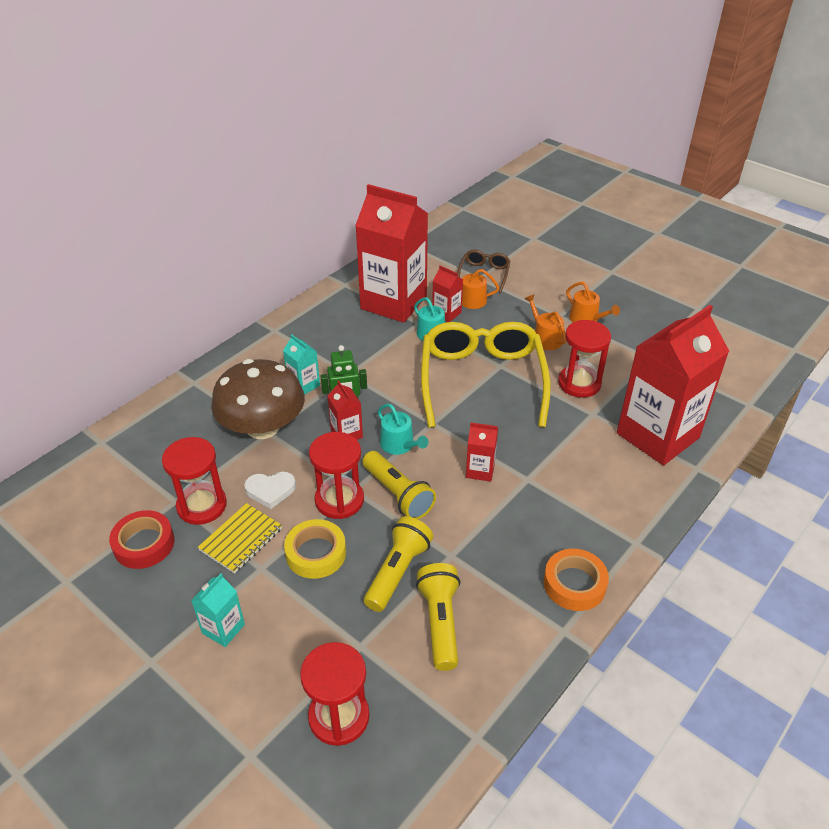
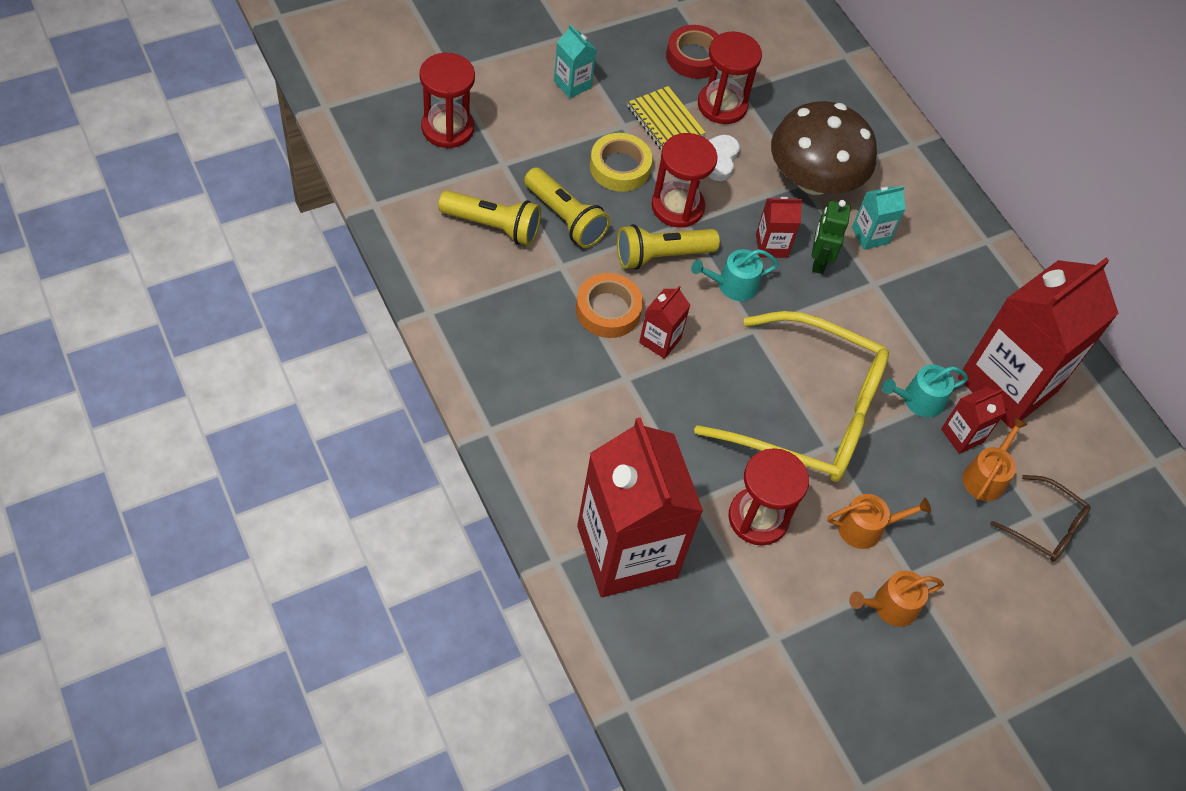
camera: 105 degrees right, 15 degrees up
(574, 584) = (472, 347): orange tape -> orange tape (608, 310)

